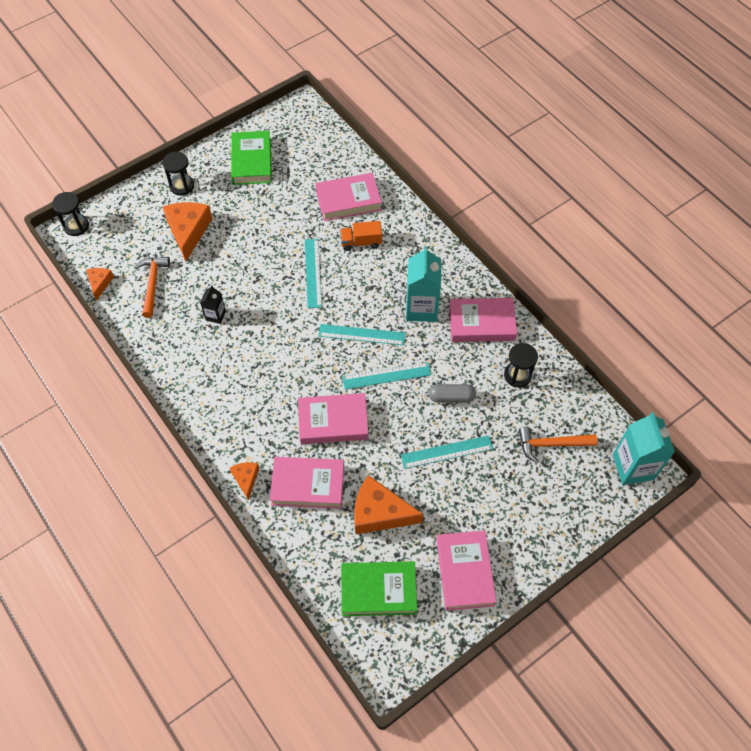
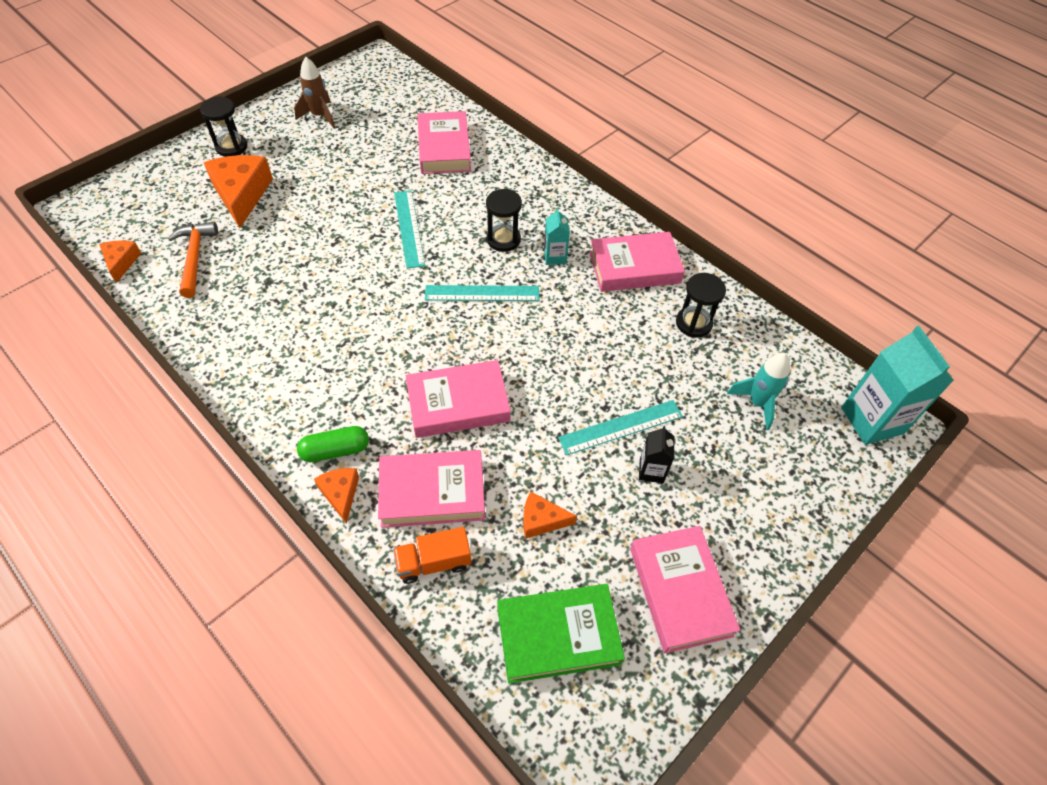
camera: 10 degrees left, 5 degrees down
(76, 226) = (90, 199): black hourglass -> black hourglass (503, 239)
(215, 315) = (283, 287): black carton -> black carton (651, 470)
(245, 447) = (335, 450): none -> green capsule
(252, 161) = (320, 116): green book -> brown rocket
(348, 200) = (444, 148): pink book -> pink book turned 75 degrees counterclockwise
(361, 242) = (466, 190): orange truck -> orange truck (434, 562)
(379, 513) = (541, 520): orange cheese -> orange cheese, size x0.53
(386, 376) = (522, 339): turquoise ruler -> none
(421, 308) = (555, 257): turquoise carton -> turquoise carton, size x0.52
(451, 397) = (613, 357): grey capsule -> none
(551, 444) = (757, 403): orange hammer -> turquoise rocket

